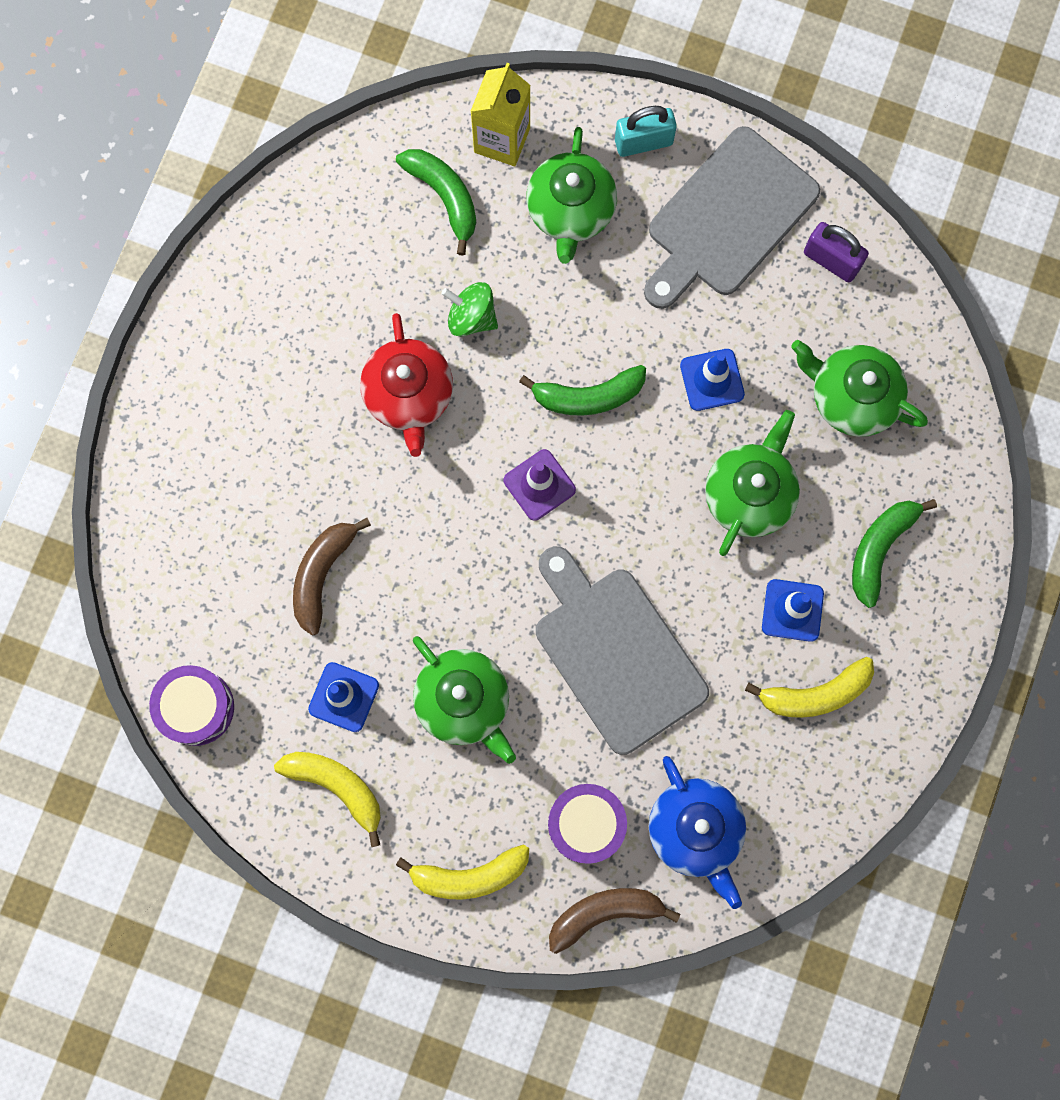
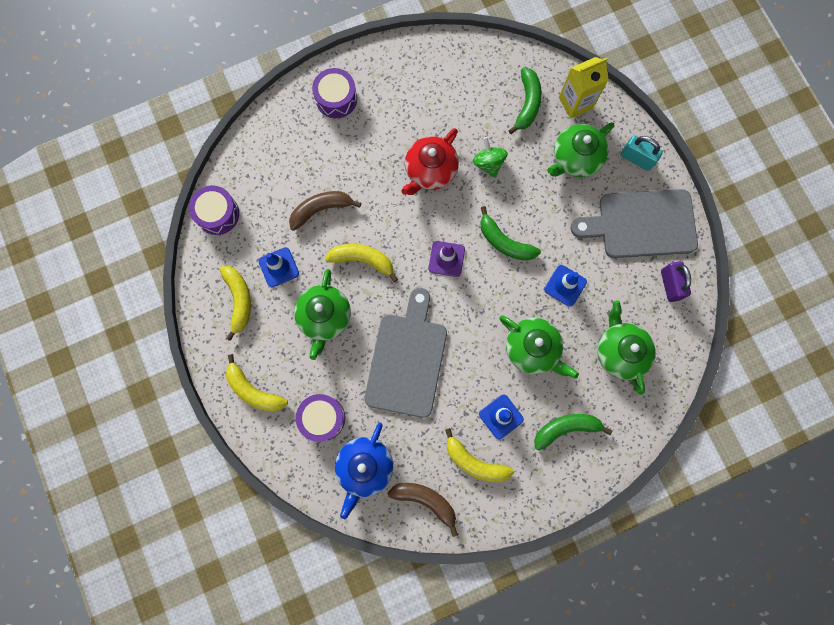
camera: 45 degrees right, 0 degrees up
(196, 416) = (336, 99): none -> purple drum
(439, 586) = (363, 260): none -> yellow banana
(605, 913) = (292, 463): brown banana -> brown banana (426, 500)
(749, 494) = (532, 349): green teapot -> green teapot turned 60 degrees clockwise

